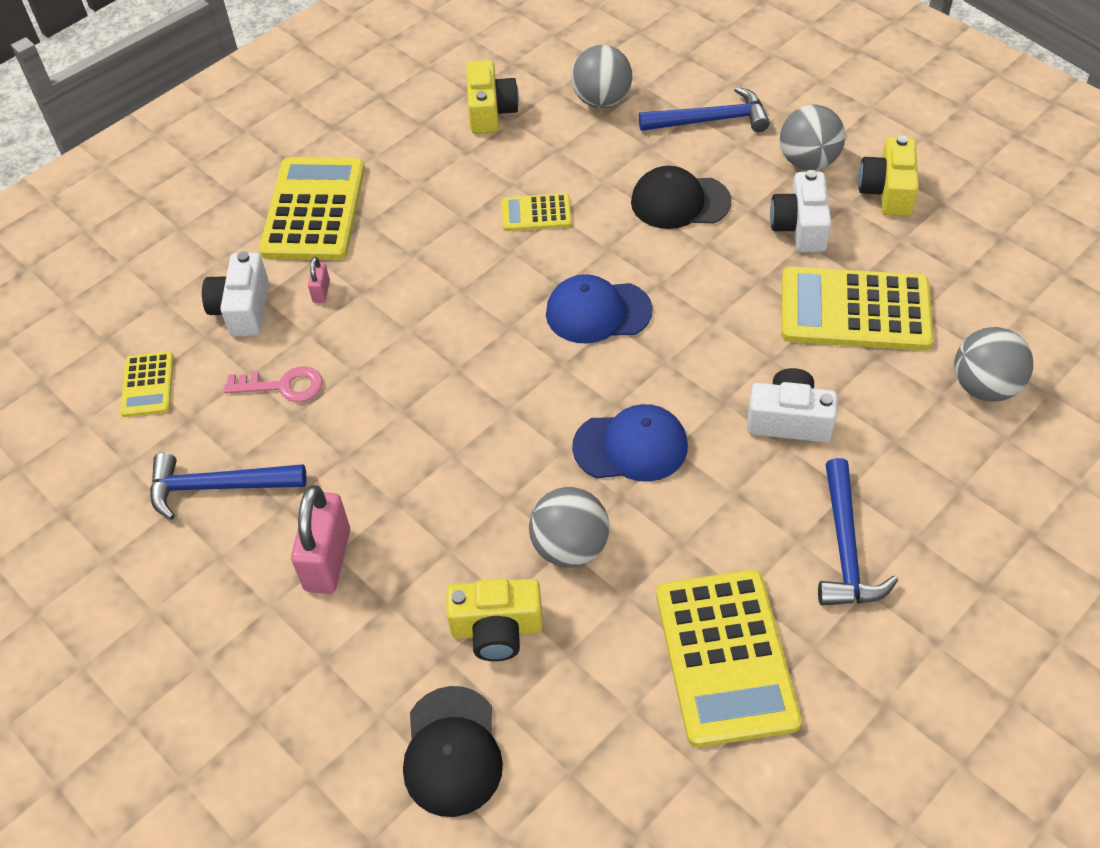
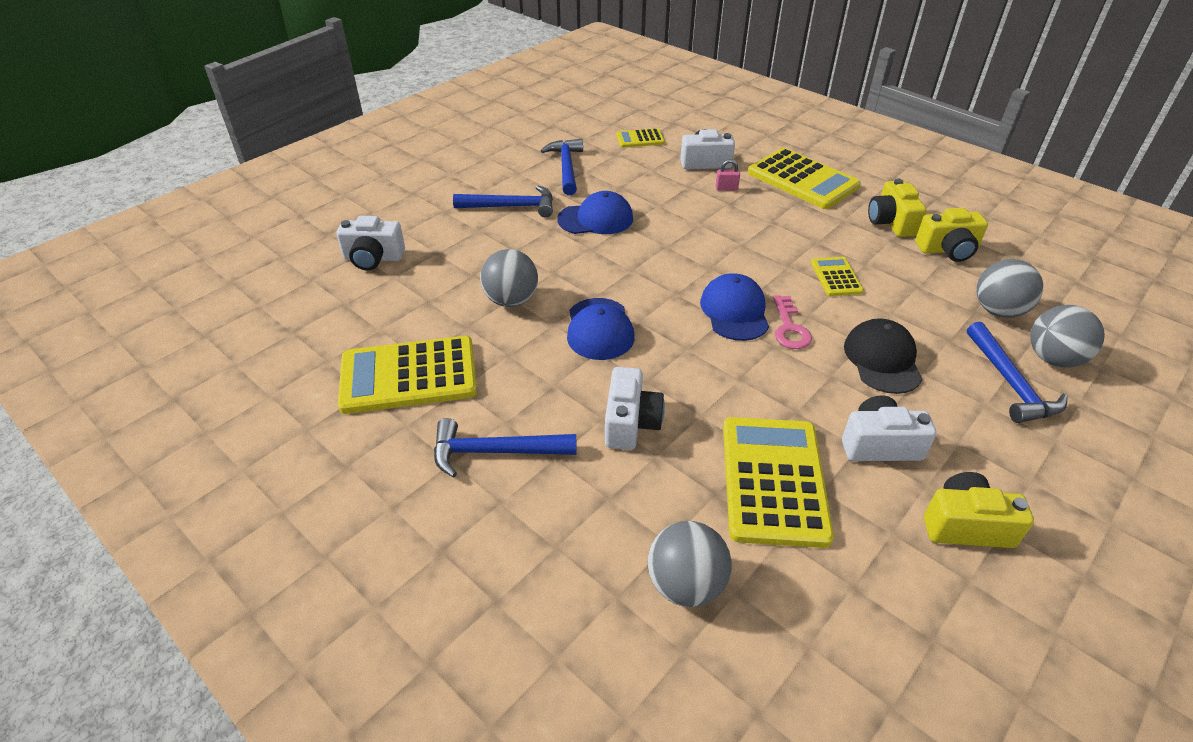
camera: 85 degrees right, 10 degrees down
(282, 386) = (643, 181): pink key -> pink key (789, 328)
(314, 210) = (802, 179): yellow calculator -> yellow calculator turned 45 degrees clockwise
(327, 560) = (511, 207): pink padlock -> blue hammer
(379, 448) = (596, 219): none -> blue cap
(452, 751) = (373, 258): black cap -> white camera
(497, 629) = (452, 271): yellow camera -> yellow camera (891, 222)
(808, 161) = (983, 457): grey ball -> grey ball (1053, 359)

